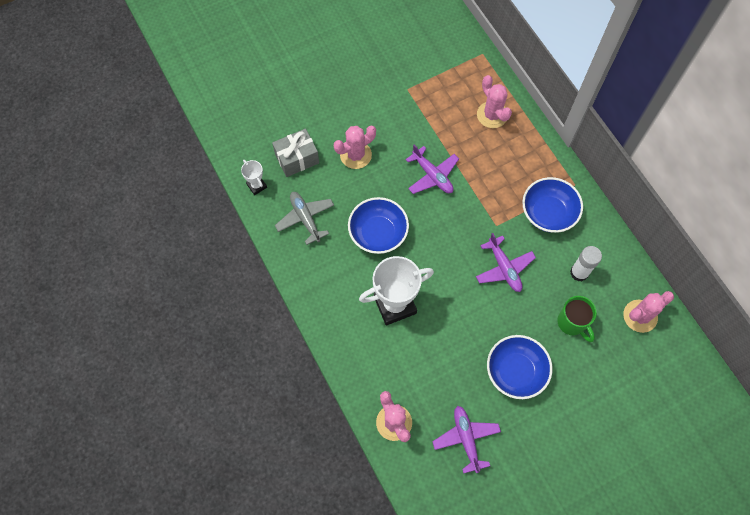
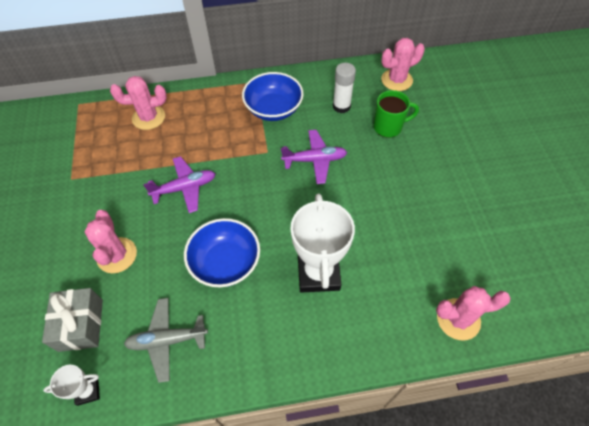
camera: 70 degrees left, 10 degrees down
(466, 439) = (488, 252): purple plane -> none
(515, 371) = (425, 186): blue bowl -> none
(640, 316) = (396, 80): pink cactus -> pink cactus turned 75 degrees clockwise

